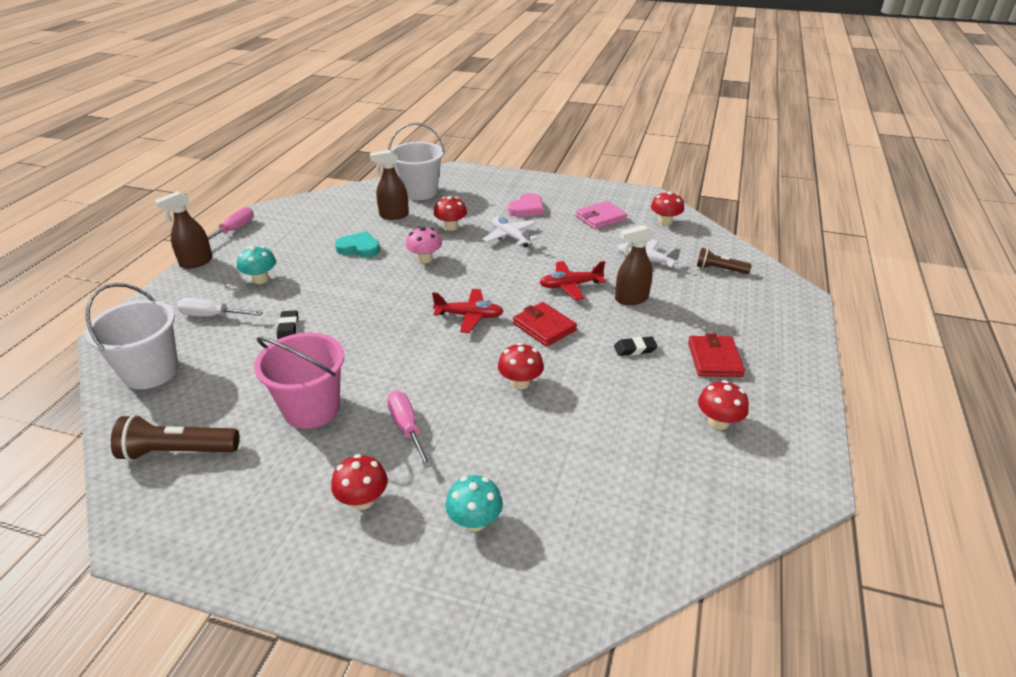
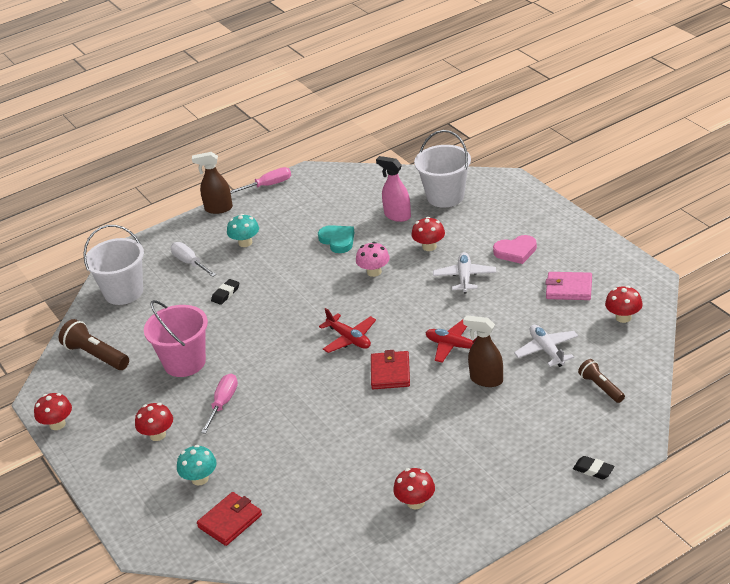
camera: 45 degrees right, 0 degrees up
(394, 215) = (397, 216): brown spray bottle -> pink spray bottle
(520, 382) = (323, 407): red mushroom -> red mushroom (57, 424)
(635, 349) = (432, 422): black eraser -> black eraser (593, 470)
(714, 359) = (479, 459): red wallet -> red wallet (230, 521)

